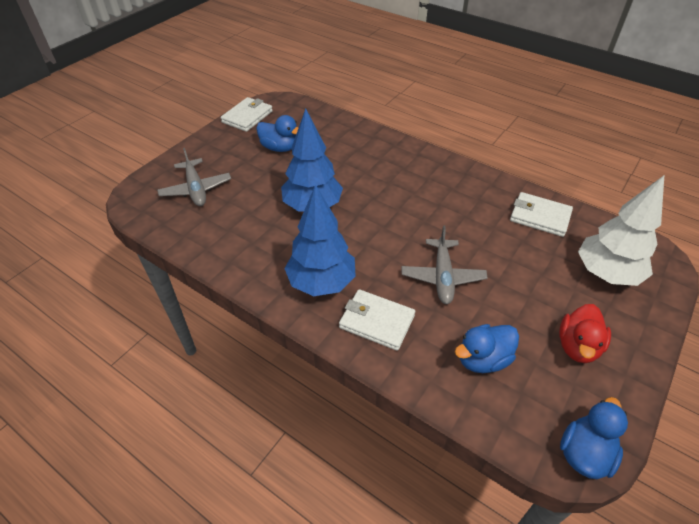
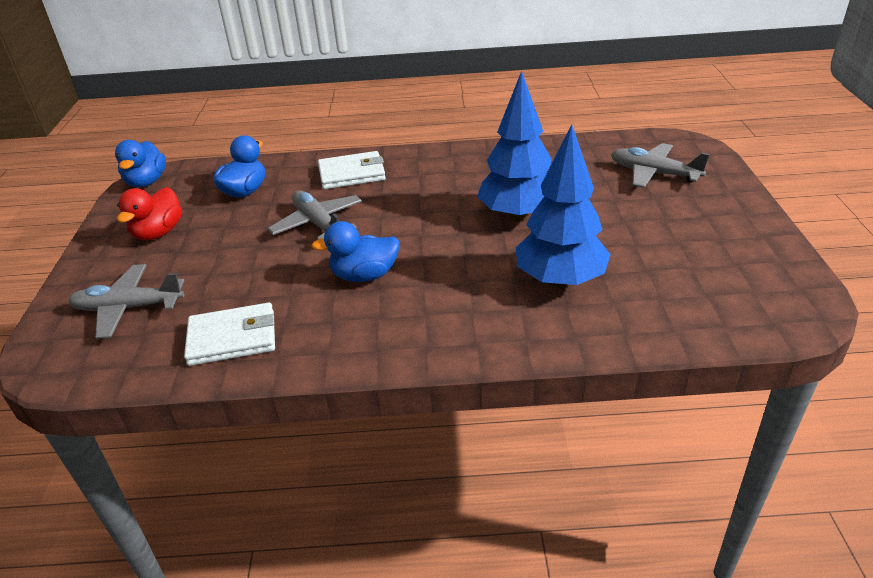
camera: 145 degrees right, 10 degrees down
(247, 117) = (782, 266): white wallet -> none
(280, 148) = (660, 251): blue duck -> blue duck (364, 275)
(321, 283) = (426, 173): blue tree -> blue tree (560, 280)
(577, 346) = (158, 233): red duck -> red duck turned 150 degrees counterclockwise
(606, 273) = (128, 308): white tree -> grey plane

